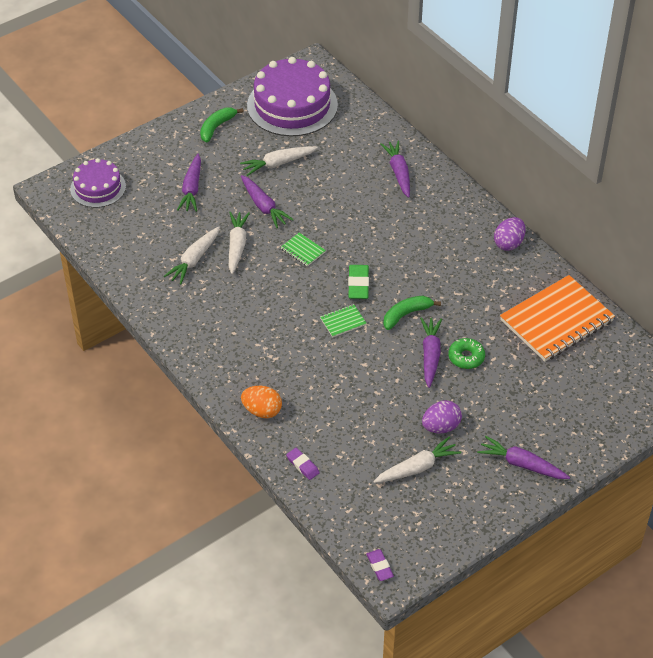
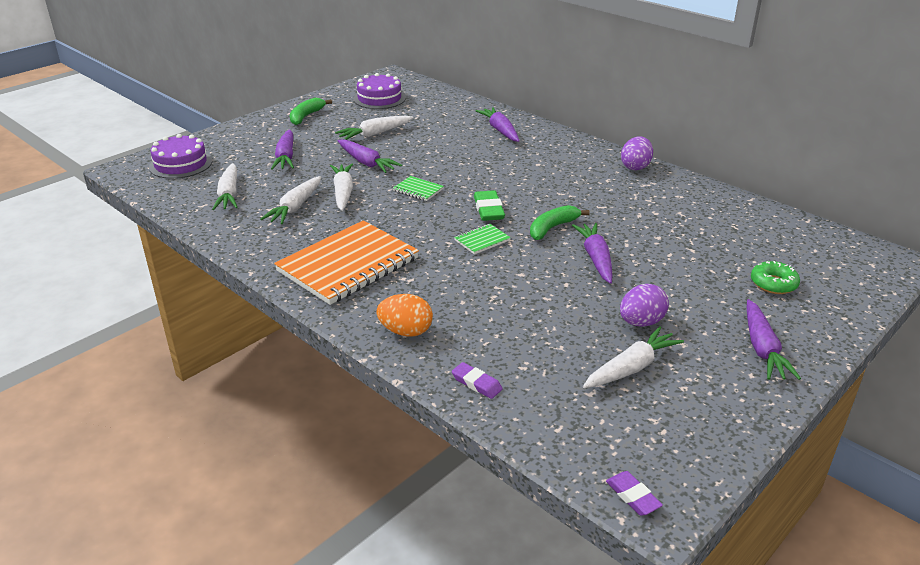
camera: 10 degrees left, 15 degrees down
(139, 235) = (229, 194): none -> white carrot
(292, 105) = (379, 98): purple cake -> purple cake, size x0.58
(466, 357) = (638, 256): green donut -> green donut (773, 284)
(521, 464) = (762, 348): purple carrot -> purple carrot turned 105 degrees counterclockwise
(556, 321) = (720, 217): orange notebook -> orange notebook (348, 265)

